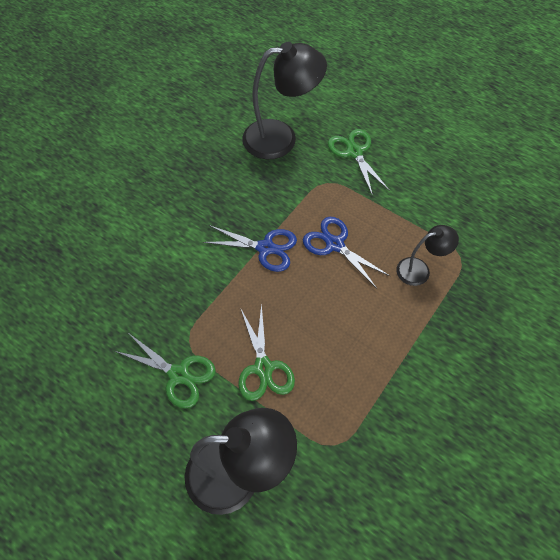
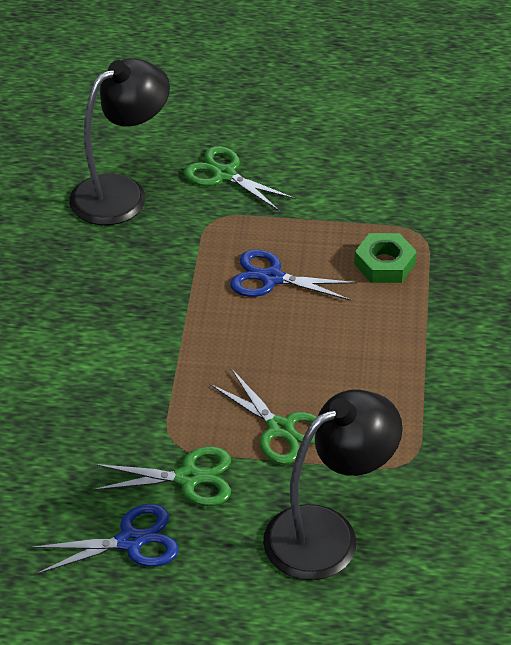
camera: 30 degrees left, 15 degrees down
(265, 248) = (192, 314): blue scissors -> blue scissors (130, 541)
(419, 269) = (384, 264): black lamp -> green nut

